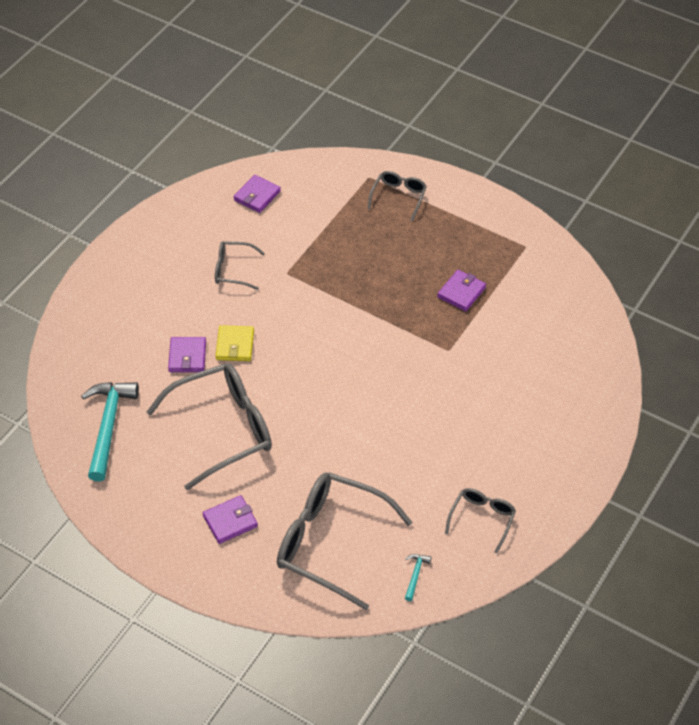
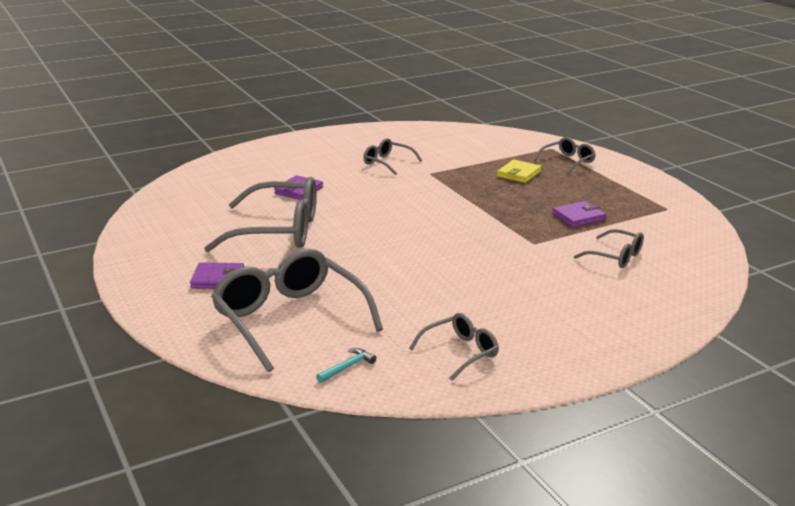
camera: 30 degrees right, 25 degrees down
(108, 426) = (192, 205): turquoise hammer -> none
(235, 345) = (343, 195): yellow wallet -> yellow wallet (519, 174)
(257, 196) = (447, 137): purple wallet -> none
(522, 341) = (616, 257): none -> grey glasses

